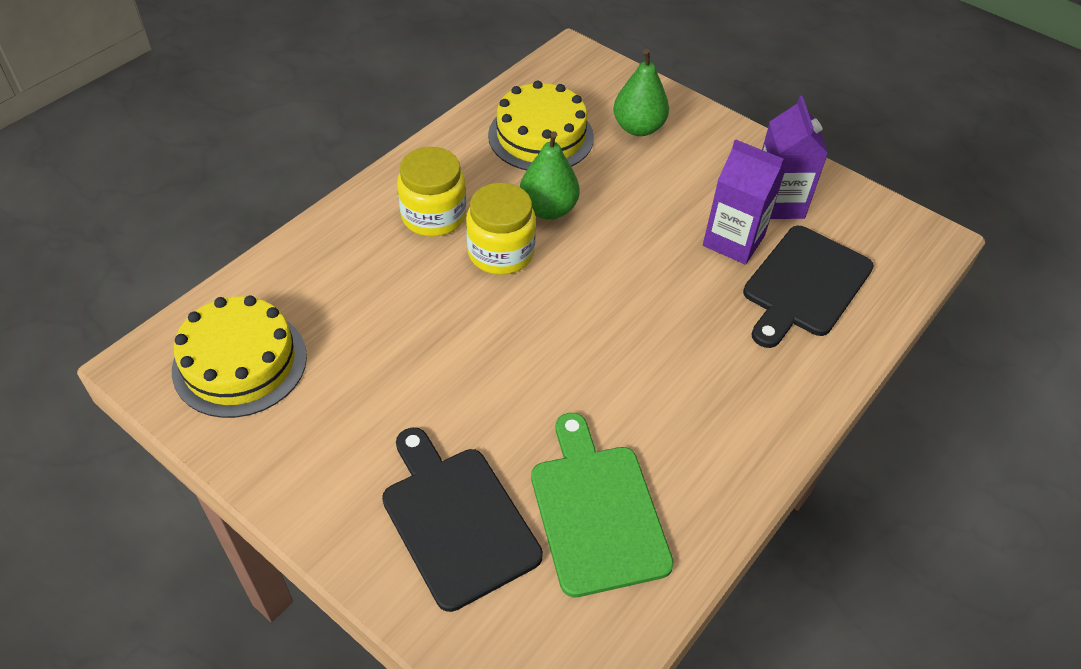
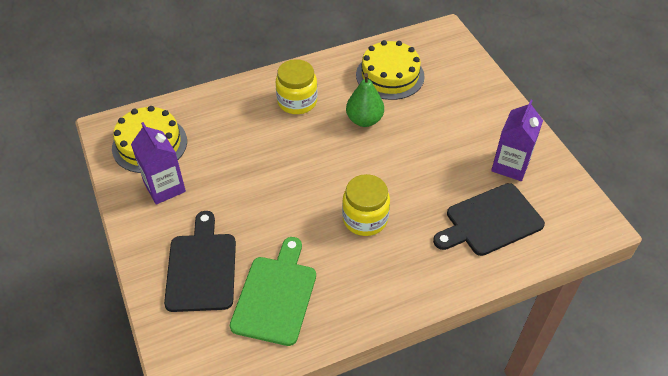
camera: 30 degrees right, 0 degrees up
(501, 252) = (320, 135): yellow jar -> yellow jar (365, 219)
(638, 128) = (453, 89): green pear -> none
(733, 241) = (464, 178): purple carton -> purple carton (164, 187)

